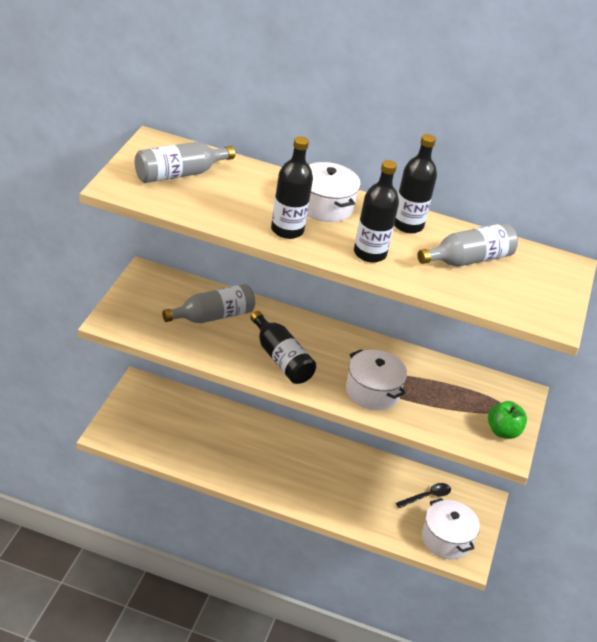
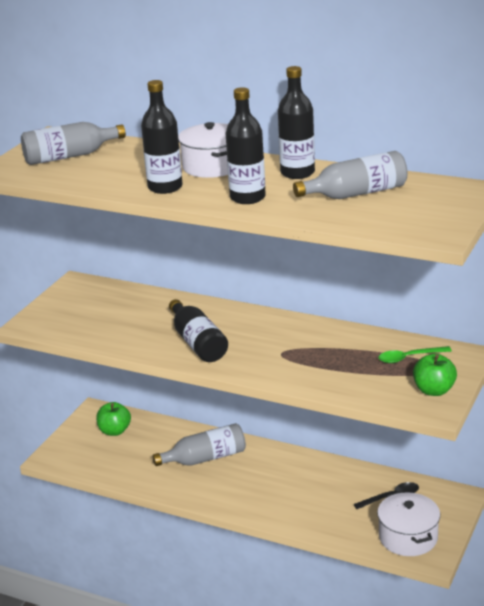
camera: 15 degrees right, 10 degrees down
(163, 408) = (115, 431): none -> green apple
(212, 316) = (134, 312): grey bottle -> grey bottle (205, 458)
(372, 391) = (291, 364): white pot -> none
(475, 392) = (409, 358): none -> green spoon

